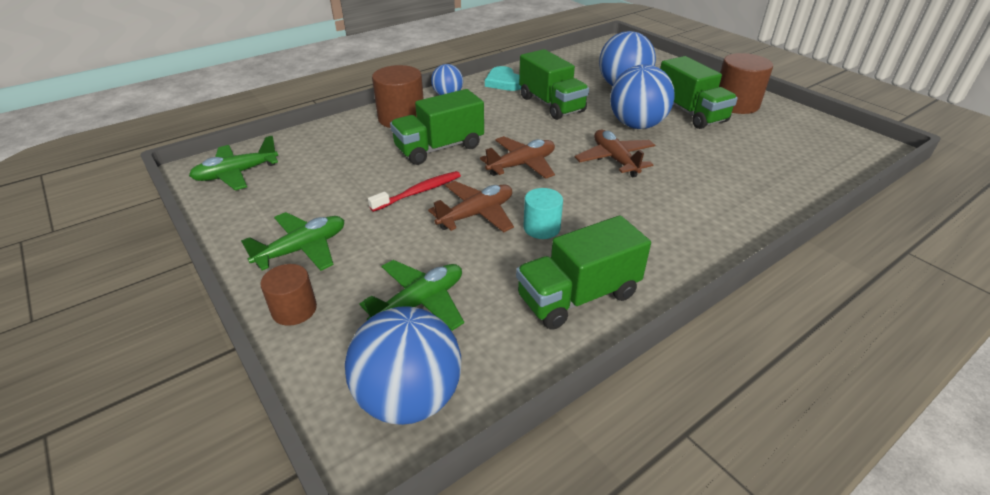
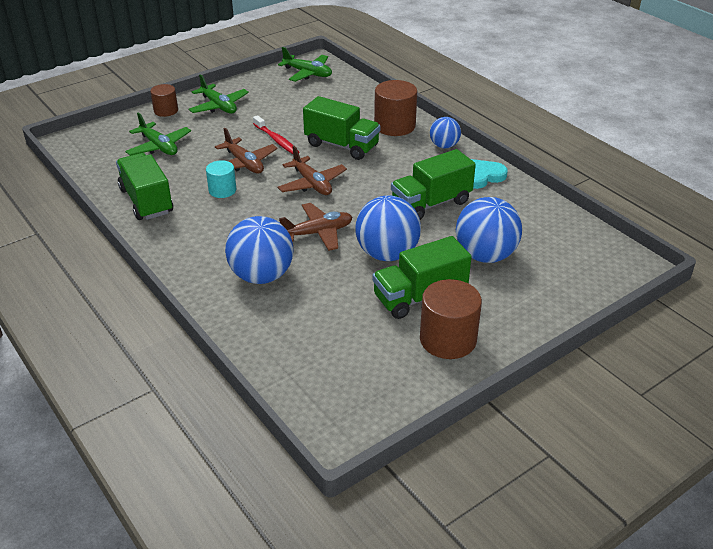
camera: 90 degrees right, 0 degrees up
(236, 174) = (308, 73): green plane -> green plane turned 150 degrees clockwise
(409, 398) = (91, 147): blue ball -> blue ball (262, 276)
(439, 148) = (341, 145): green truck -> green truck turned 150 degrees clockwise

